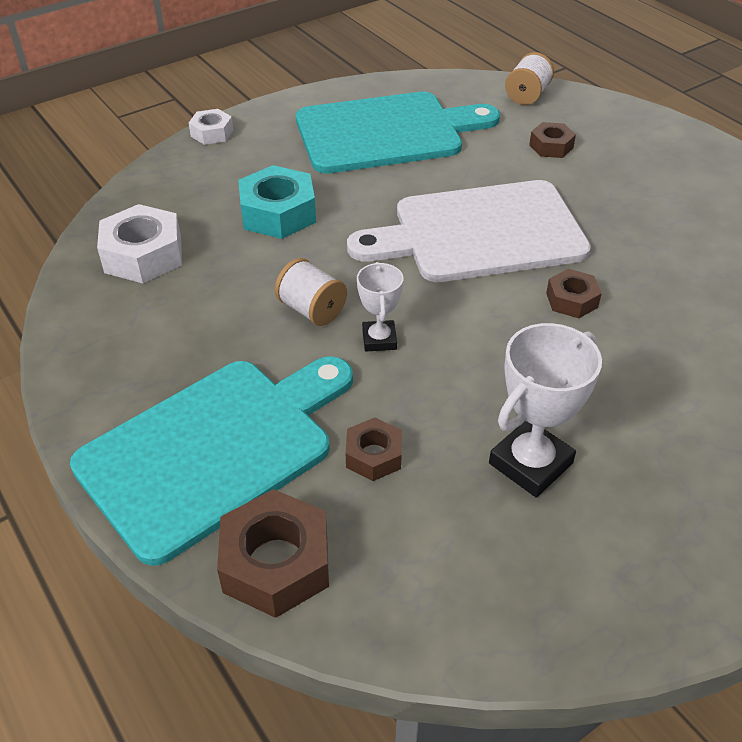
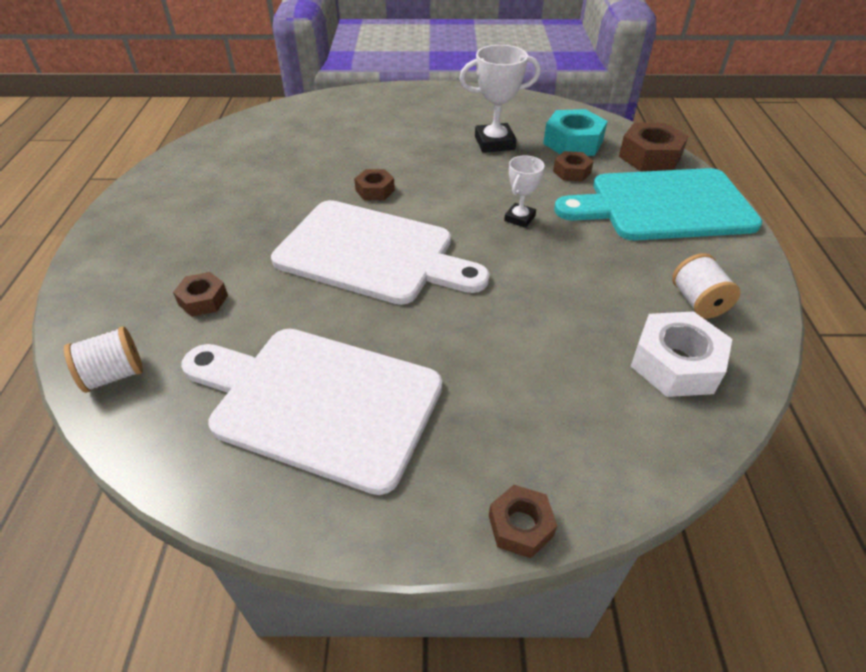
camera: 145 degrees left, 0 degrees up
(212, 133) = (520, 526): white nut -> brown nut
(278, 213) = (519, 350): turquoise nut -> turquoise nut (573, 142)
(312, 310) = (551, 253): white spool -> white spool (697, 302)
(386, 132) = (318, 402): turquoise cutting board -> white cutting board

